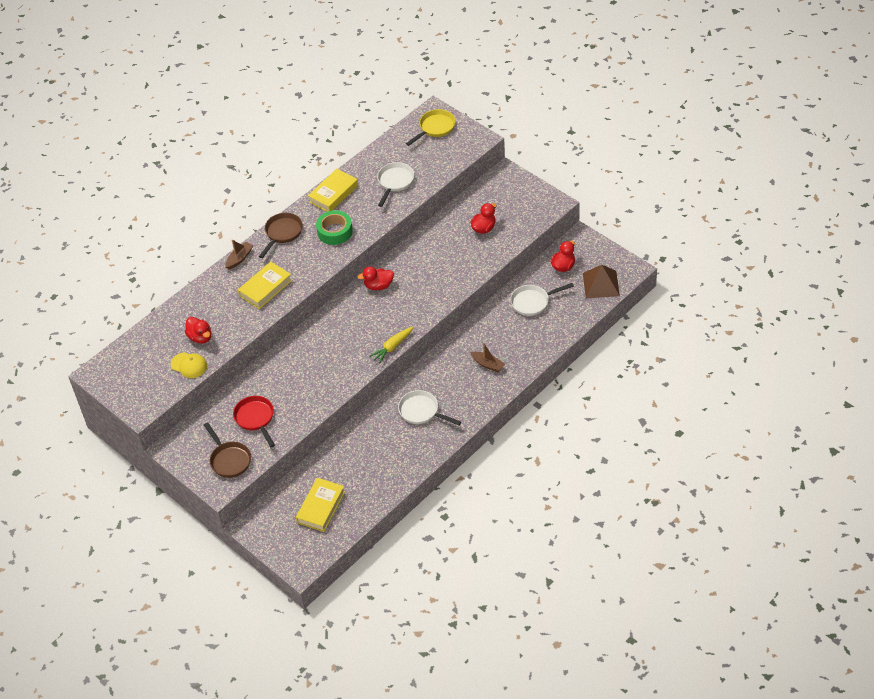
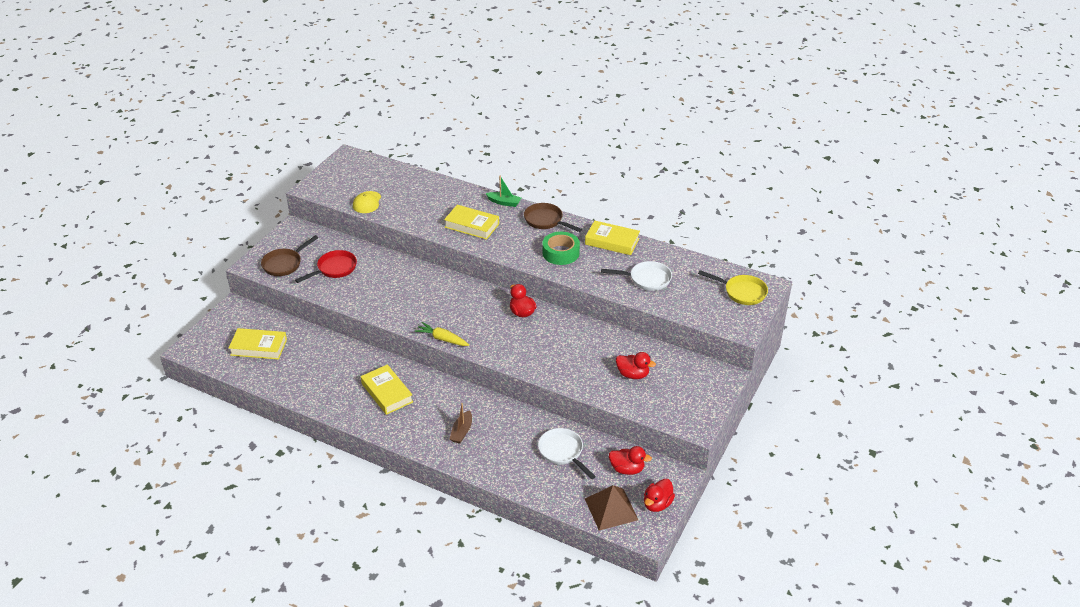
camera: 70 degrees right, 10 degrees down
(200, 337) = (401, 201): red duck -> red duck (657, 504)
(239, 258) = (504, 202): brown boat -> green boat
(282, 233) = (546, 221): brown pan -> brown pan turned 150 degrees counterclockwise
(421, 411) = (387, 393): white pan -> yellow book

